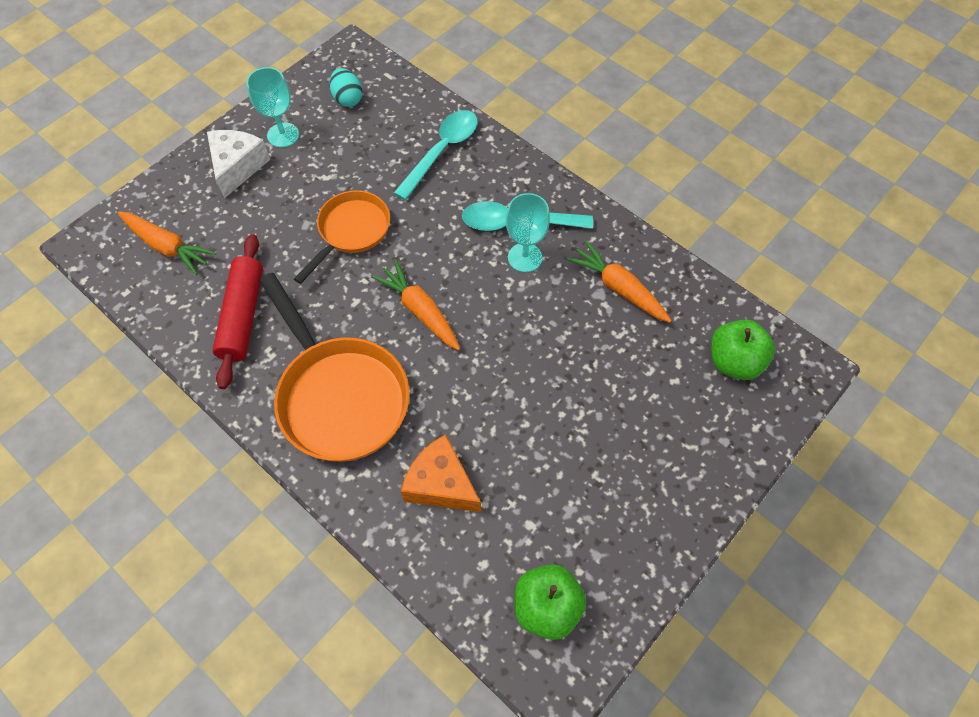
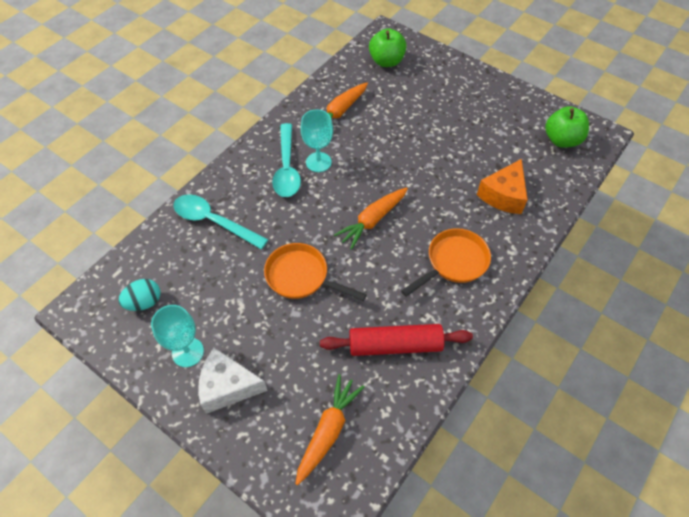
camera: 95 degrees left, 5 degrees down
(339, 396) = (453, 262): orange pan -> orange pan, size x0.62

